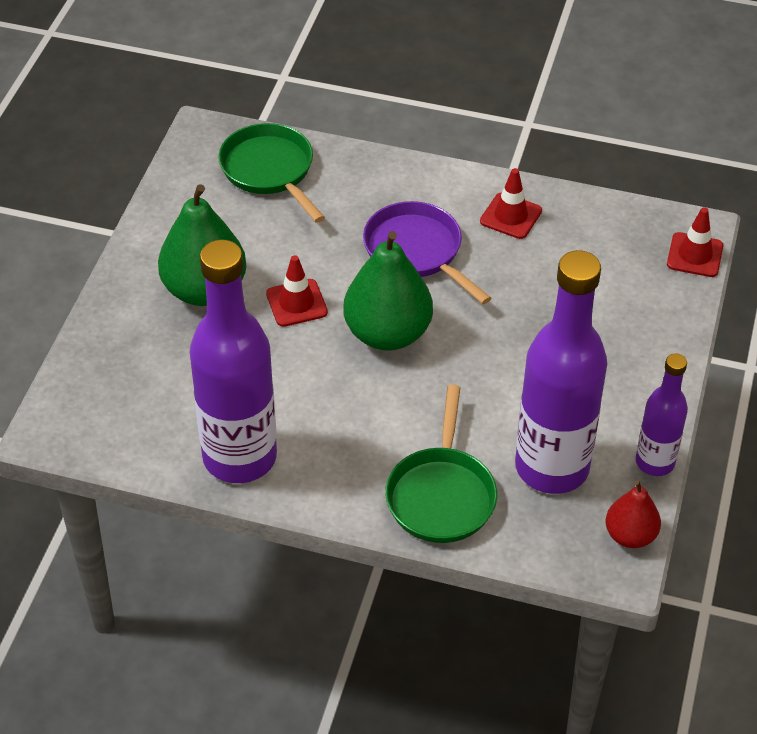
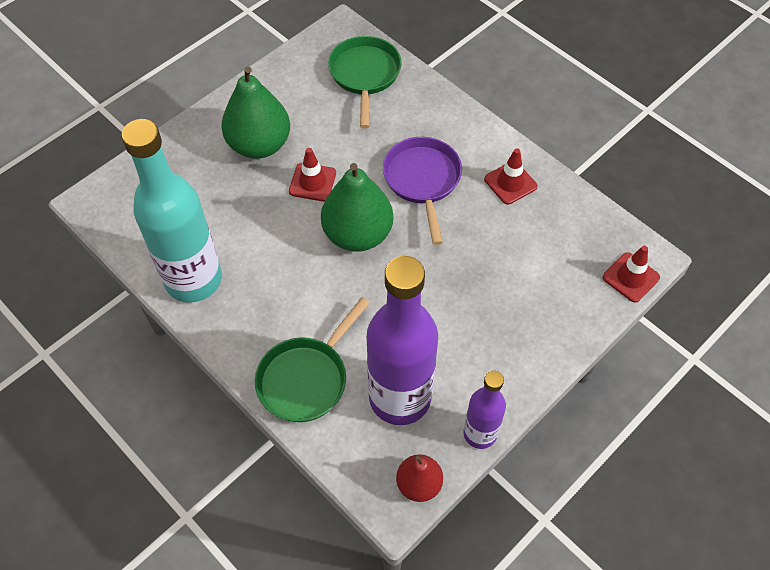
camera: 30 degrees right, 10 degrees up
(240, 457) = (193, 280): purple bottle -> turquoise bottle

